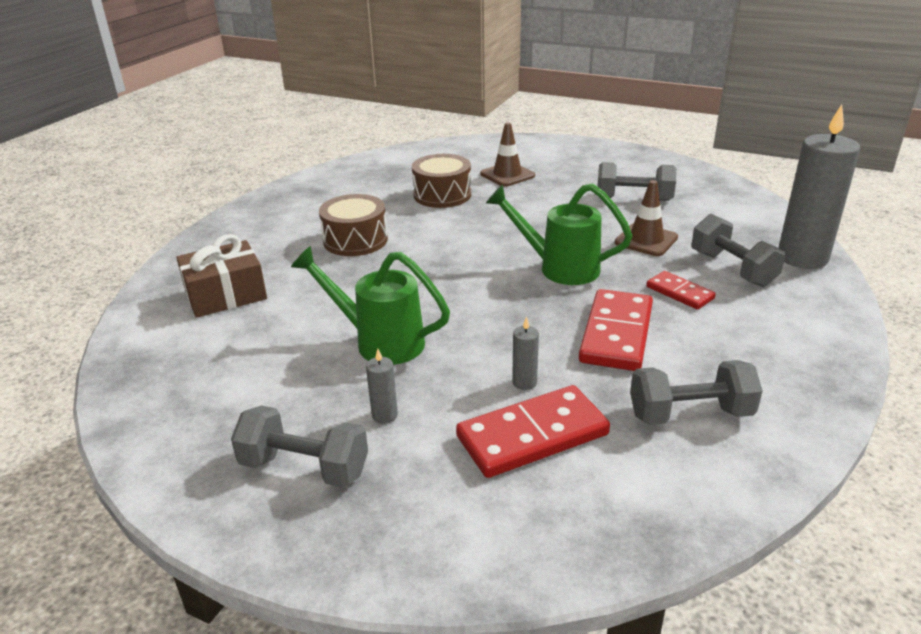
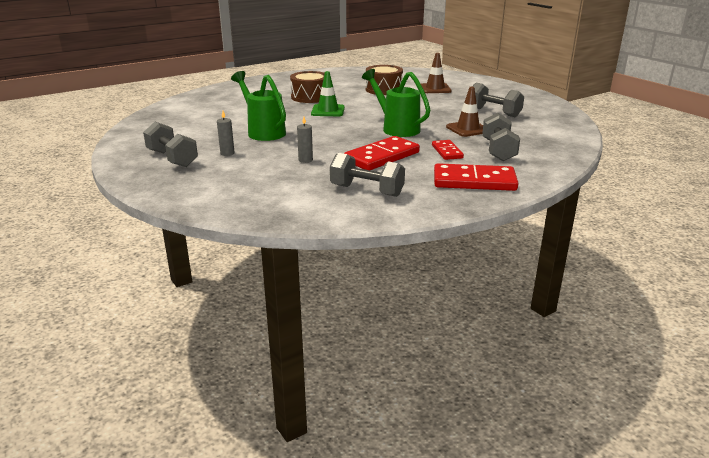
camera: 30 degrees right, 5 degrees down
(226, 295) = (223, 102): brown gift -> none
(420, 262) = (328, 111): none -> green traffic cone
(532, 436) = (279, 176): red domino -> red domino (474, 181)
(802, 257) = (555, 156): grey candle -> none

